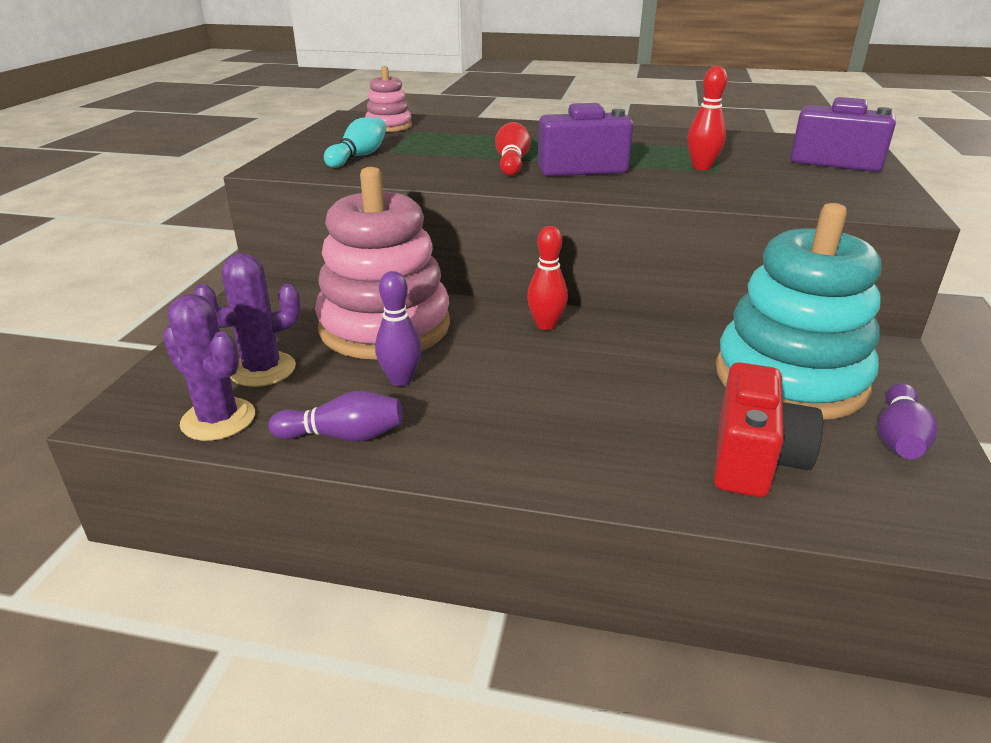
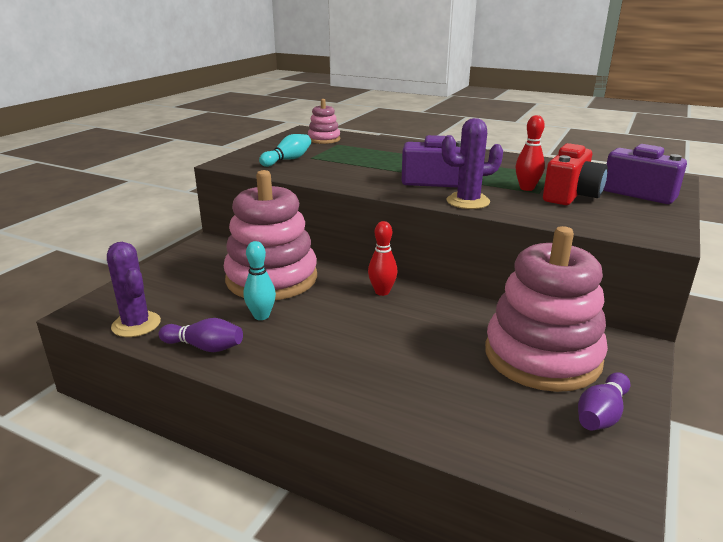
camera: 15 degrees right, 5 degrees down
(262, 370) = (179, 296): purple cactus -> purple cactus (468, 201)
(401, 380) = (261, 316): purple bowling pin -> turquoise bowling pin
(512, 162) = (388, 173): red bowling pin -> none
(754, 459) = (475, 410): red camera -> red camera (571, 195)
(790, 378) = (542, 356): turquoise stacking toy -> pink stacking toy

